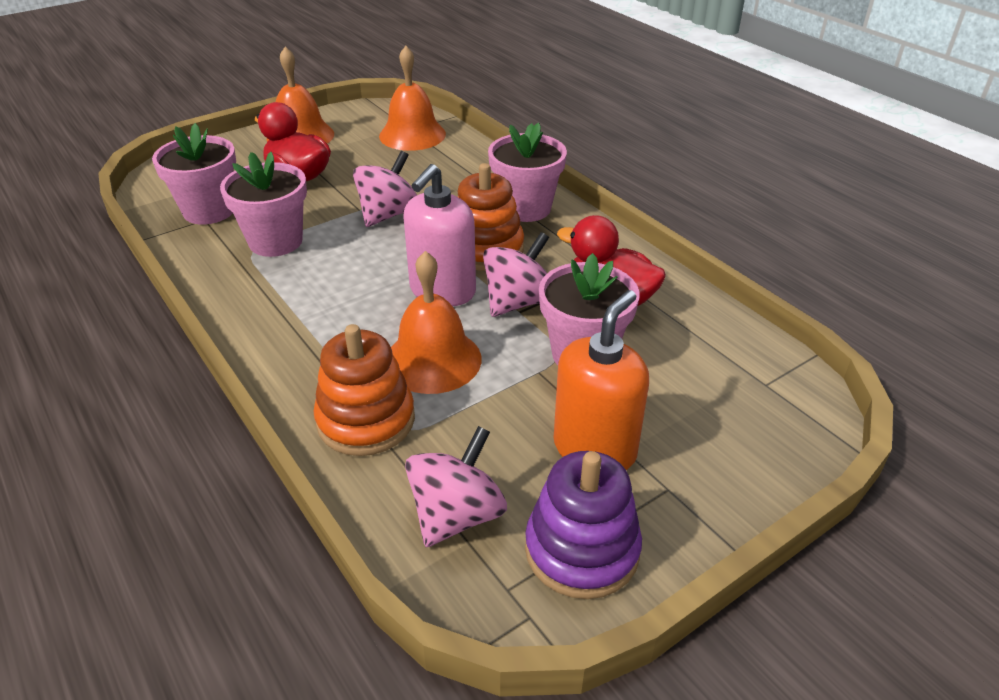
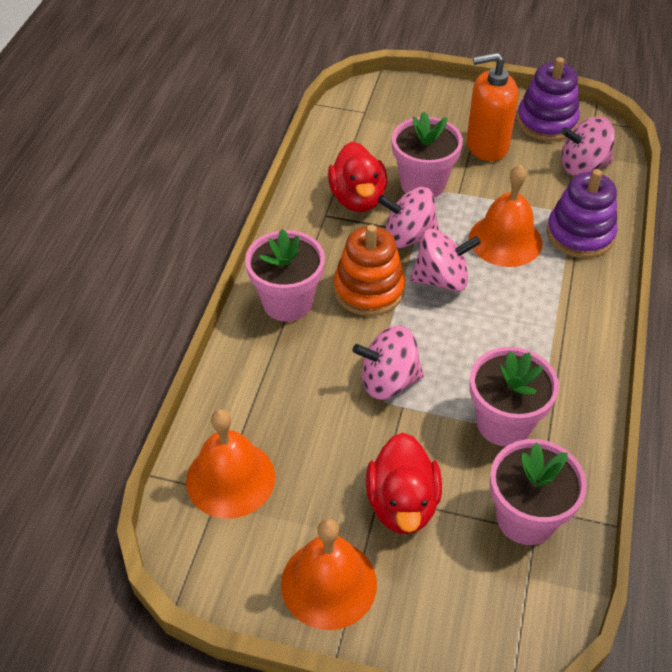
camera: 130 degrees left, 10 degrees up
(366, 420) = (580, 234): orange stacking toy -> purple stacking toy
(442, 291) = (441, 279): pink soap dispenser -> pink spinning top

